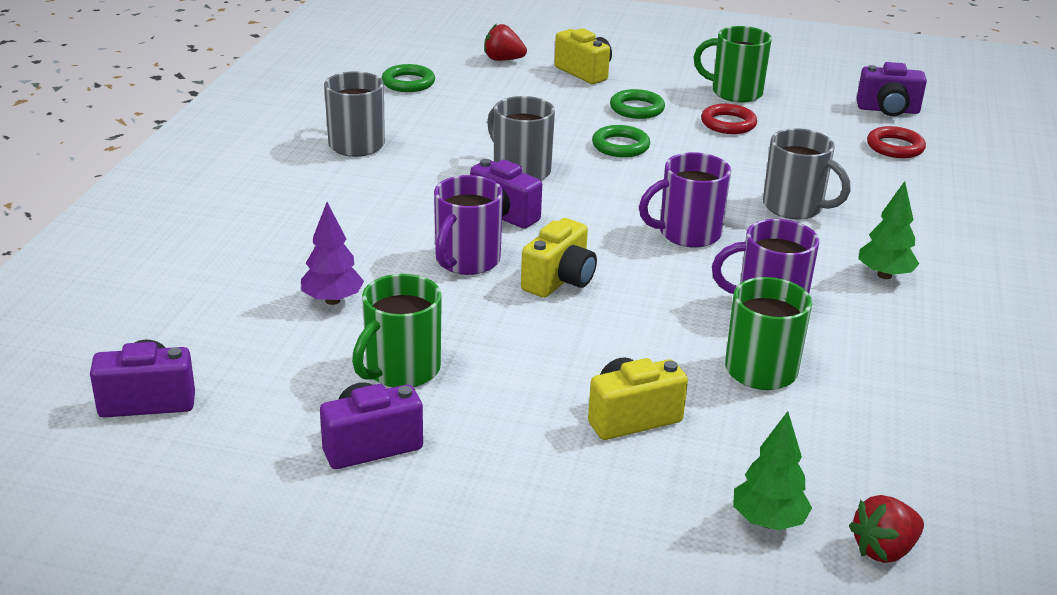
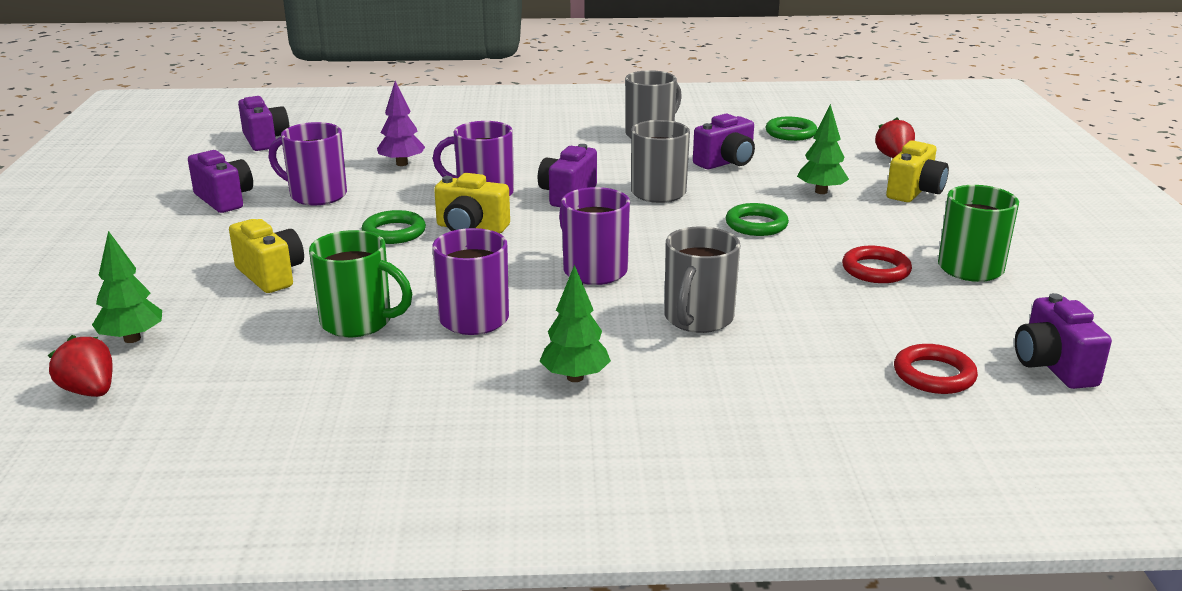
camera: 75 degrees right, 5 degrees down
(401, 370) = (316, 195): green mug -> purple mug
(465, 126) = (726, 162): none -> purple camera
(562, 105) = (821, 191): none -> green tree
(637, 109) = (855, 223): green ring -> green ring (394, 232)

